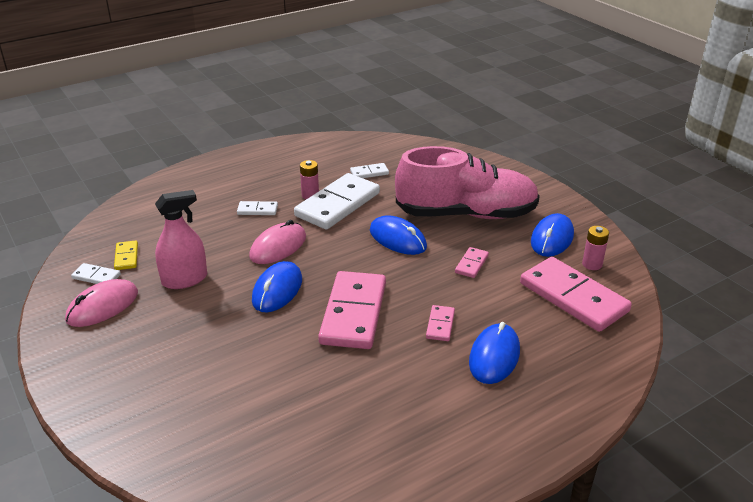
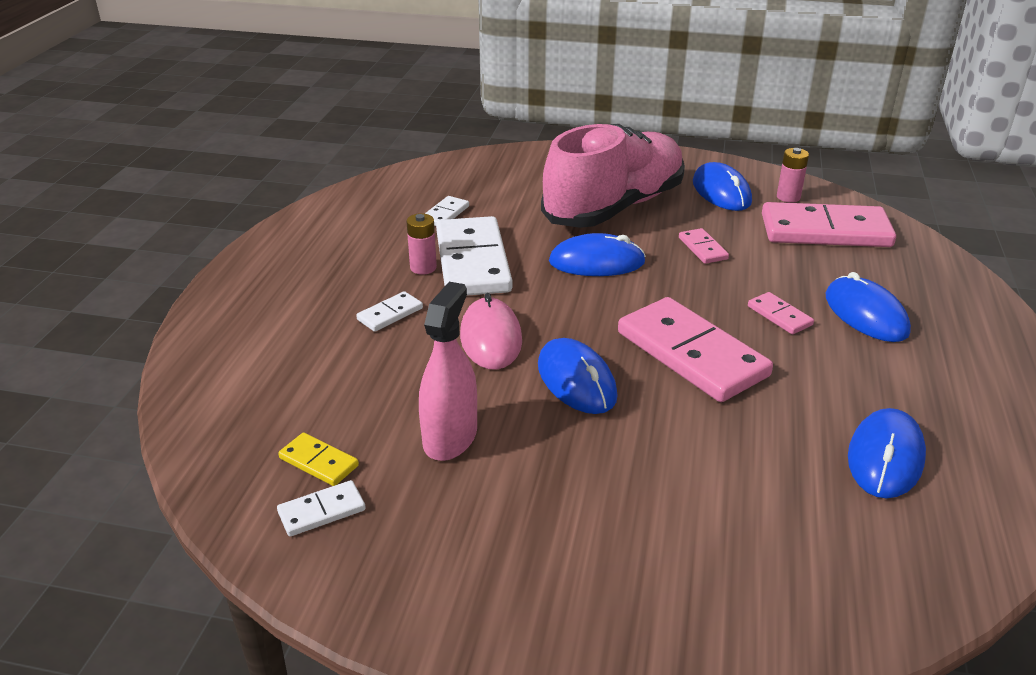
camera: 45 degrees left, 0 degrees up
(103, 306) = (403, 537): pink mouse -> none
(347, 427) = (885, 457): none -> blue mouse

